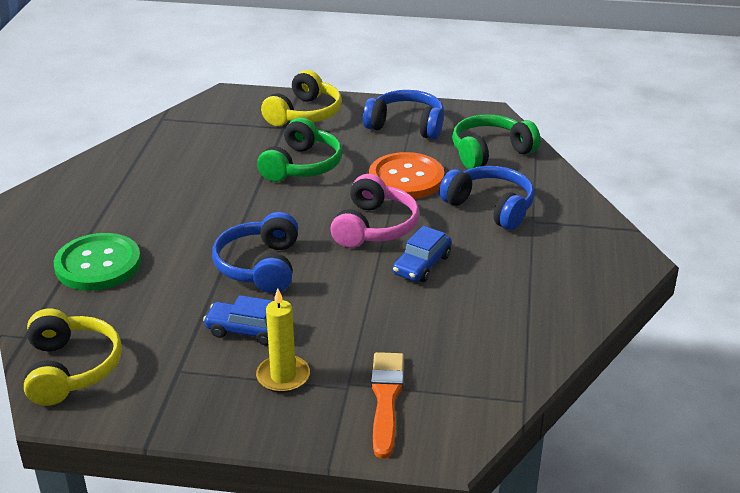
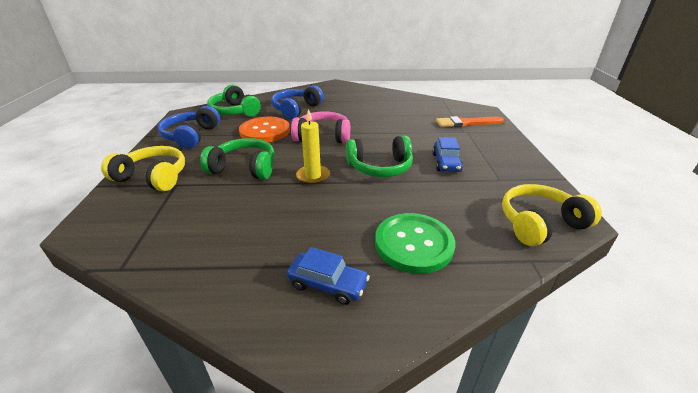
camera: 100 degrees left, 0 degrees up
(260, 266) = (380, 167): blue headphones -> green headphones
(283, 376) = (474, 147): yellow candle -> yellow candle (313, 176)
(422, 265) = (356, 122): blue car -> blue car (328, 284)

